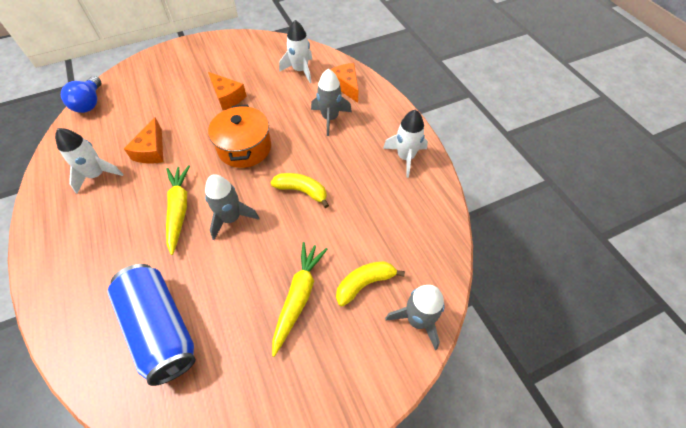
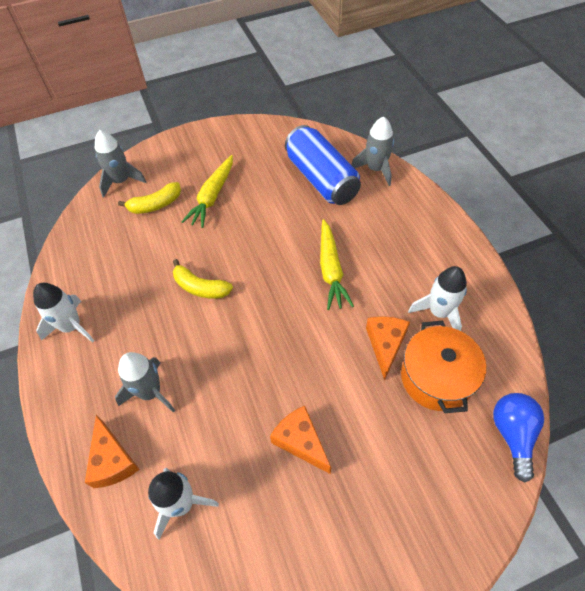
camera: 175 degrees left, 0 degrees up
(231, 218) = (275, 260): grey rocket -> grey rocket (375, 169)
(244, 148) = (267, 346): orange pot -> orange pot (436, 377)

